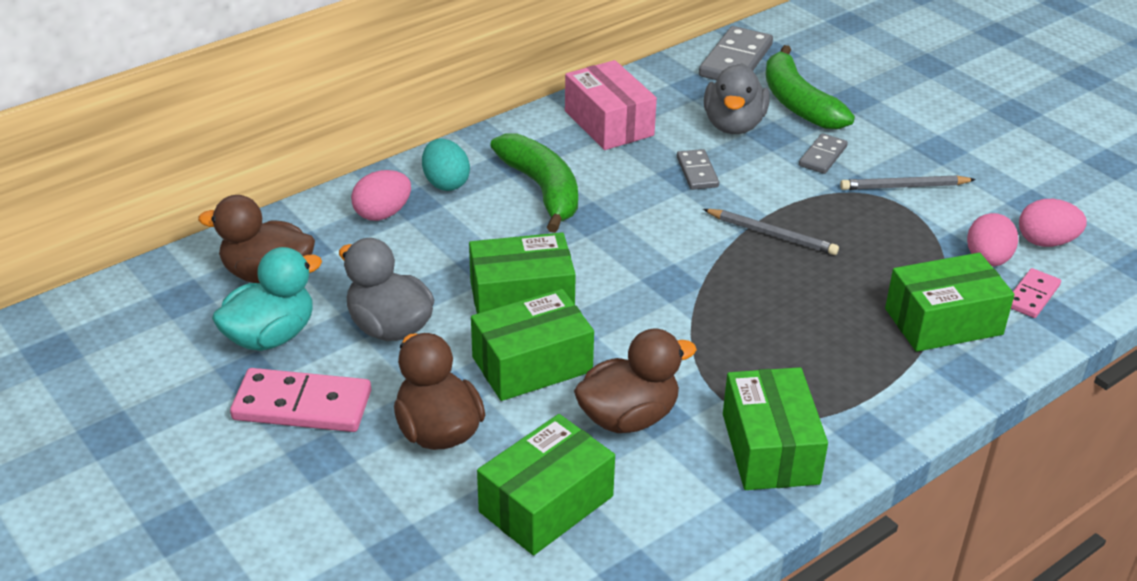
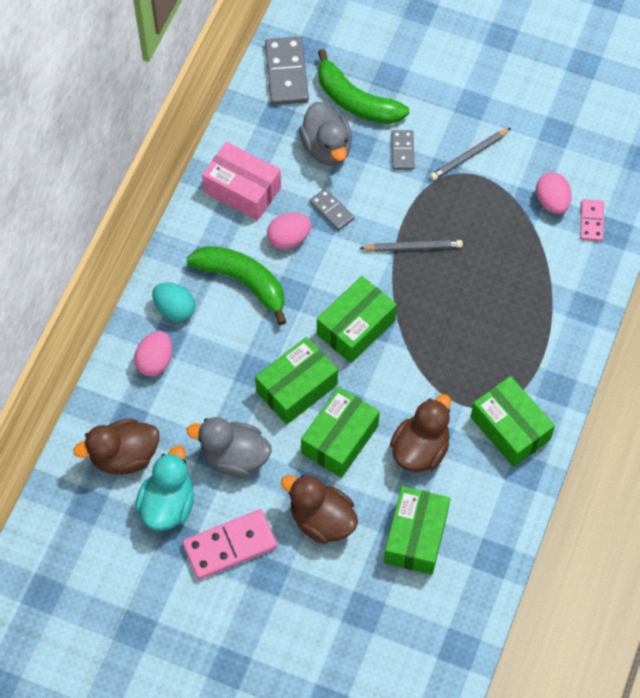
camera: 30 degrees left, 25 degrees up
(943, 321) = (552, 272): green box -> green box (356, 327)
(1046, 242) = (578, 166): pink egg -> pink egg (289, 239)

